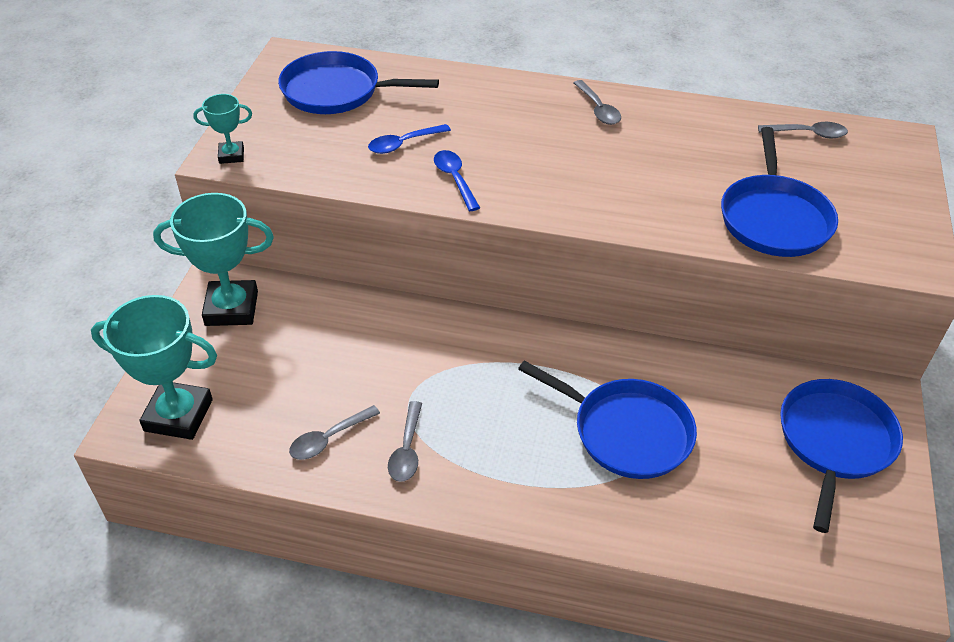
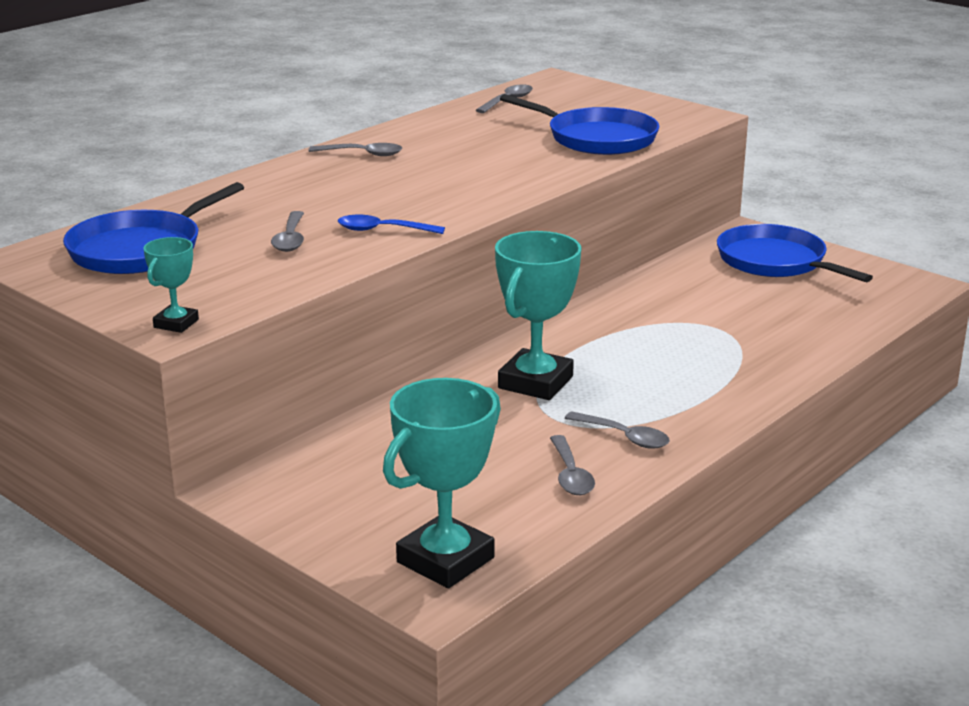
camera: 60 degrees left, 20 degrees down
(231, 308) = (303, 490): turquoise trophy -> turquoise trophy (535, 382)
(403, 144) = (290, 239): blue spoon -> grey spoon
(626, 431) = (694, 333): blue pan -> none

